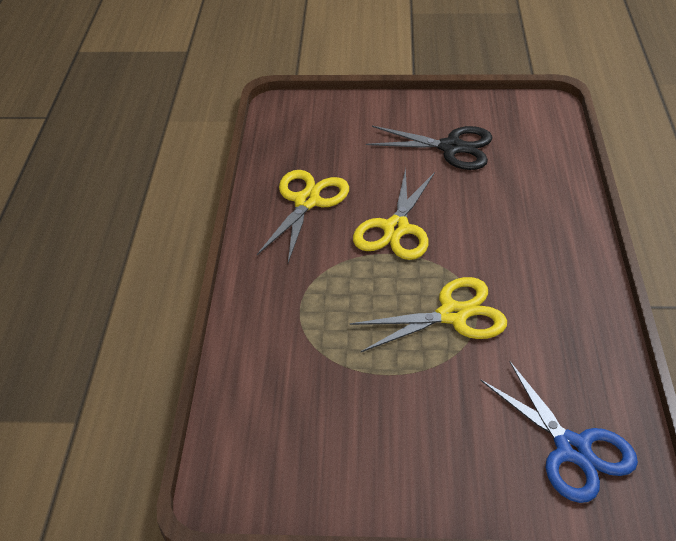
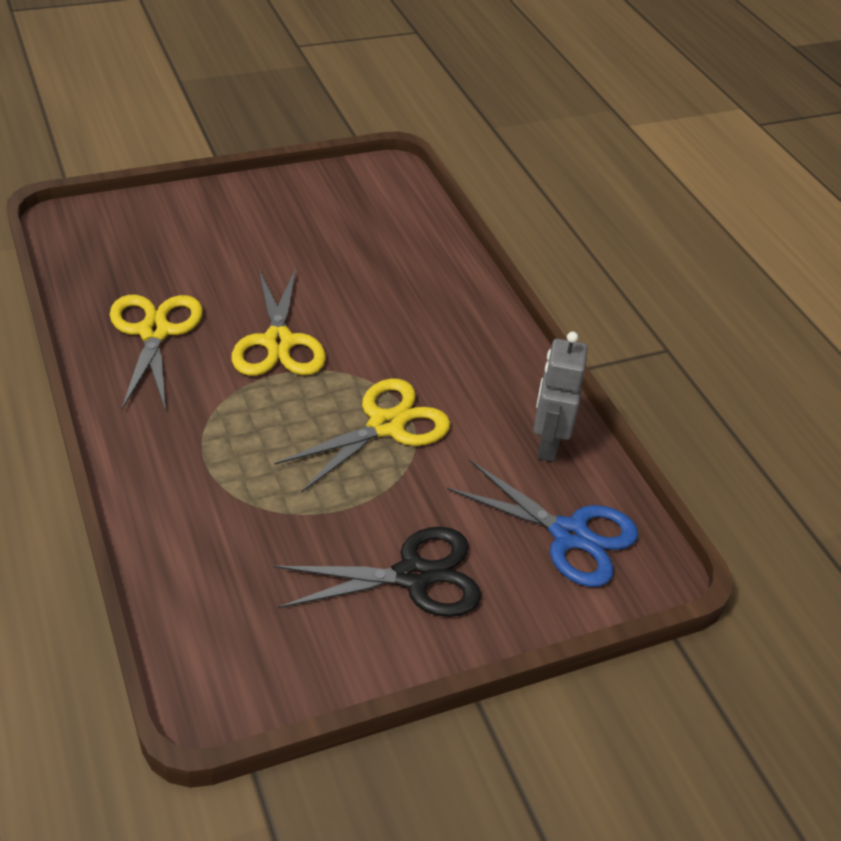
camera: 30 degrees left, 0 degrees up
(451, 147) = (301, 236): black scissors -> black scissors (413, 576)
(587, 364) = (547, 444): none -> grey robot

